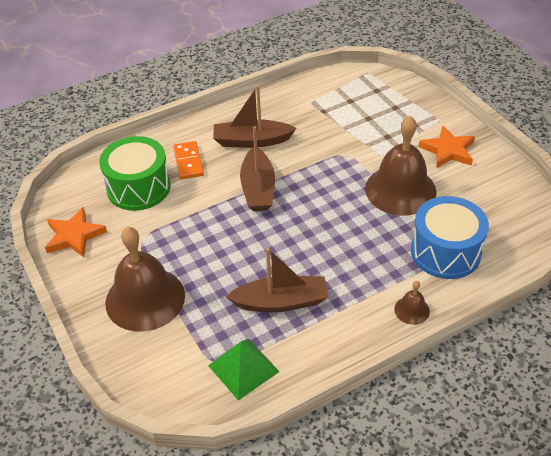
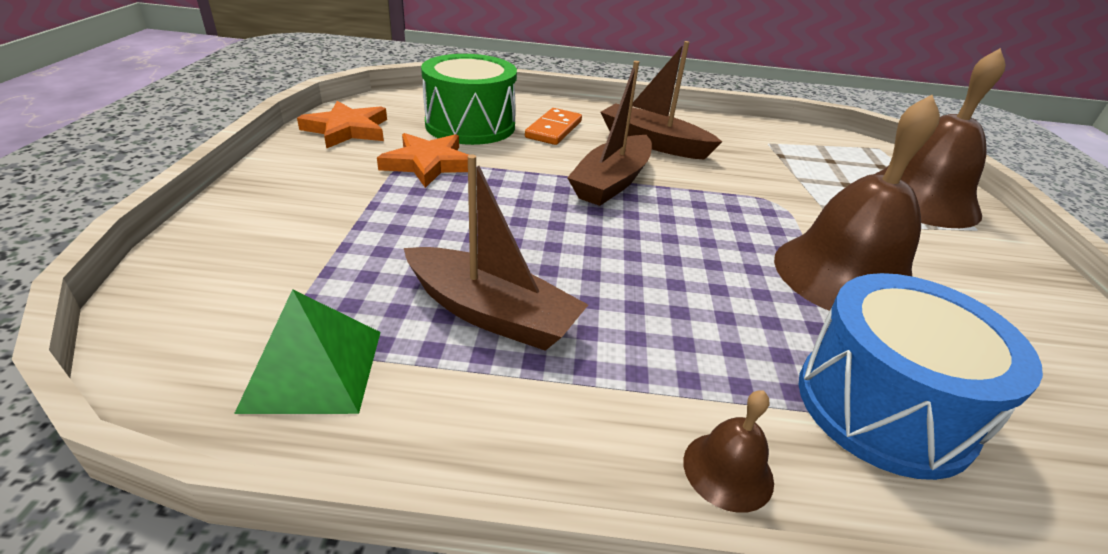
camera: 30 degrees right, 10 degrees down
(145, 298) = (324, 212): brown bell -> brown bell (920, 199)
(448, 150) = (975, 267): orange star -> orange star (428, 164)

